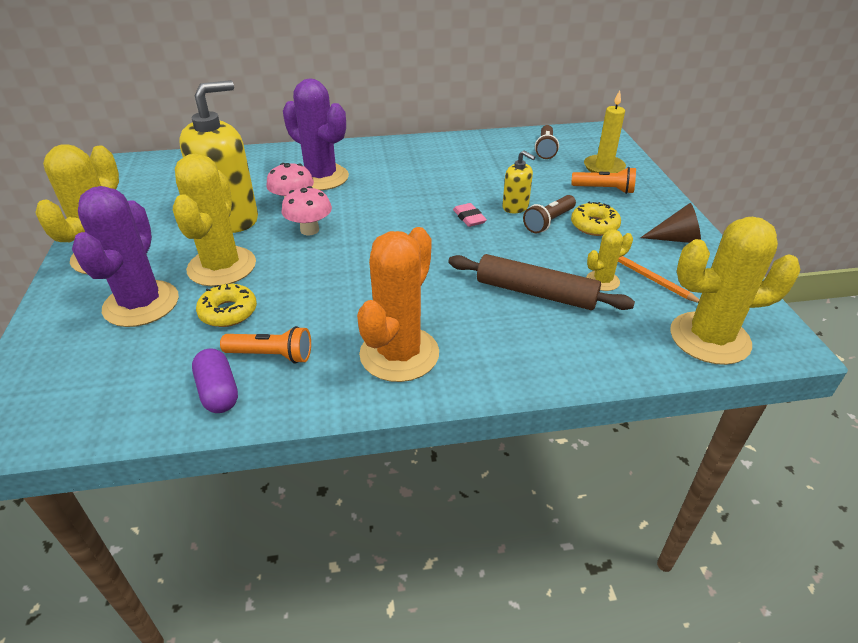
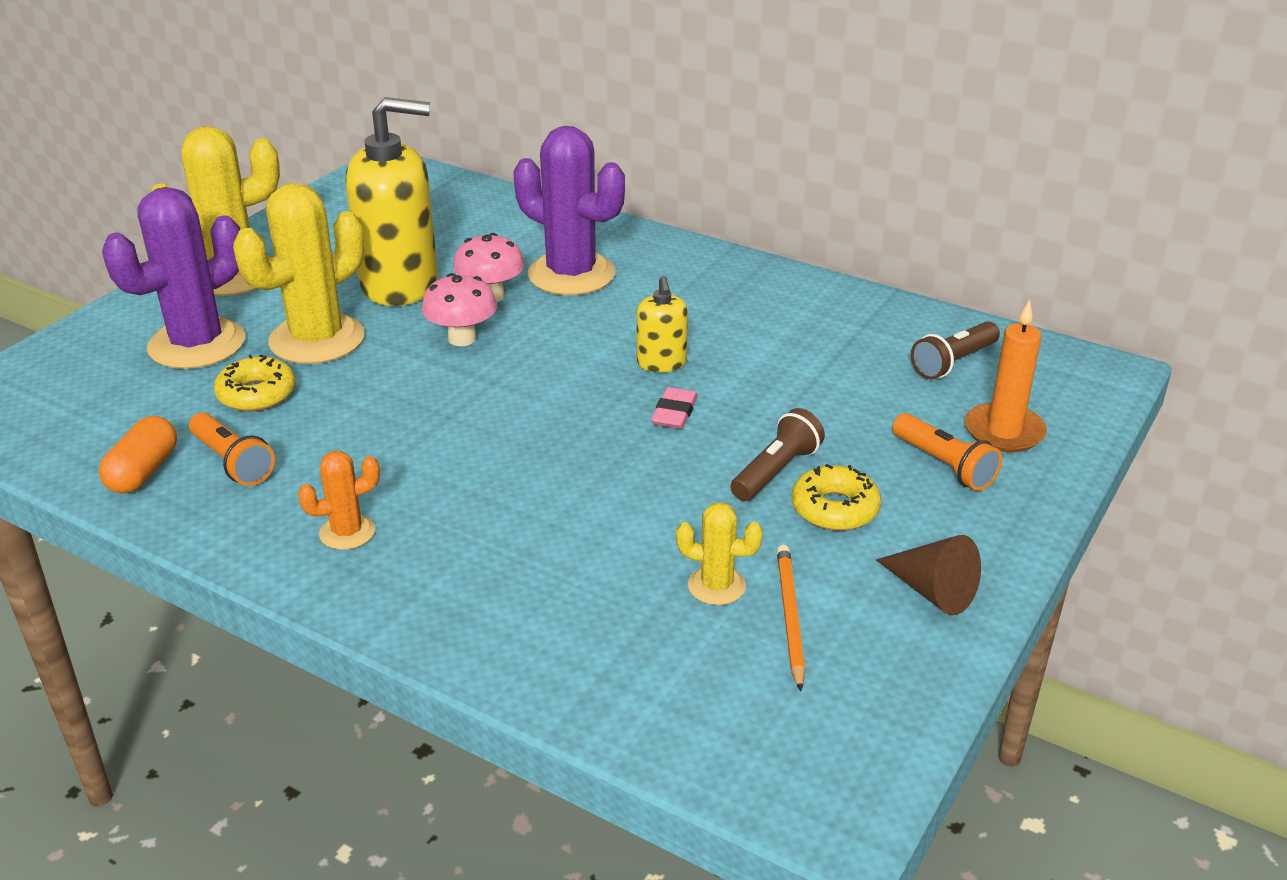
camera: 40 degrees right, 5 degrees down
(218, 392) = (143, 472): purple capsule -> orange capsule
(321, 177) = (571, 274): purple cactus -> purple cactus turned 45 degrees counterclockwise
(399, 354) = (347, 532): orange cactus -> orange cactus, size x0.48
(515, 207) = (762, 428): yellow soap dispenser -> yellow soap dispenser (661, 363)
(536, 293) = (603, 552): brown rolling pin -> none
(549, 222) = (776, 471): brown flashlight -> brown flashlight turned 135 degrees clockwise
(604, 167) = (1004, 431): yellow candle -> orange candle
(709, 338) = (737, 739): yellow cactus -> none

